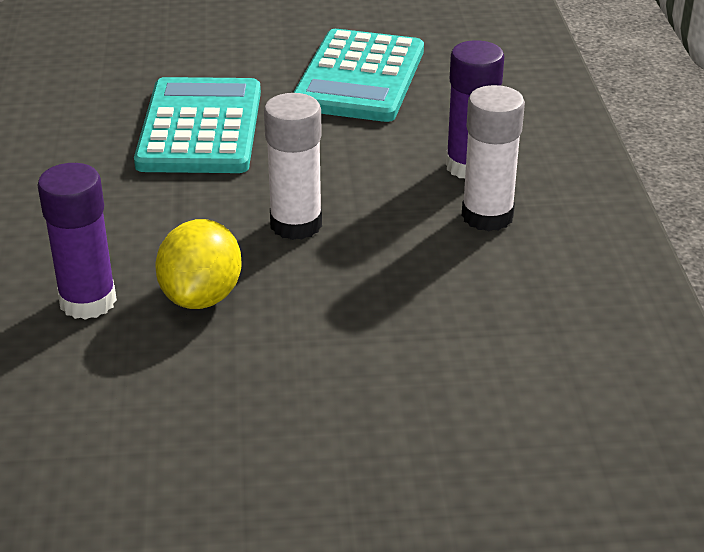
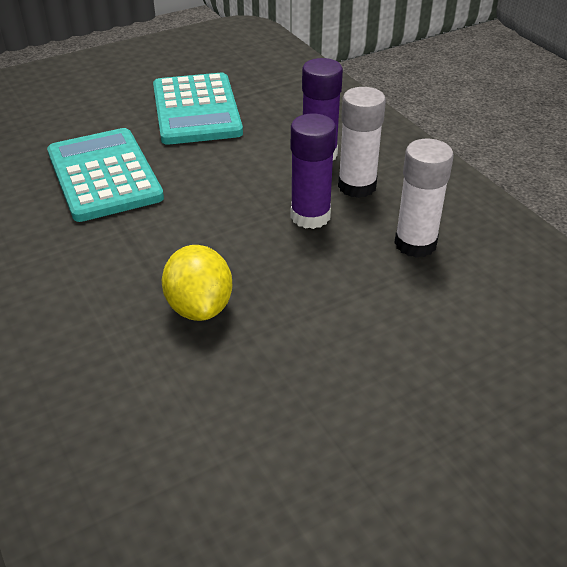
camera: 25 degrees left, 5 degrees up
(88, 301) = (111, 340): purple glue stick -> purple glue stick (310, 216)
(296, 224) = (230, 230): white glue stick -> white glue stick (415, 244)

